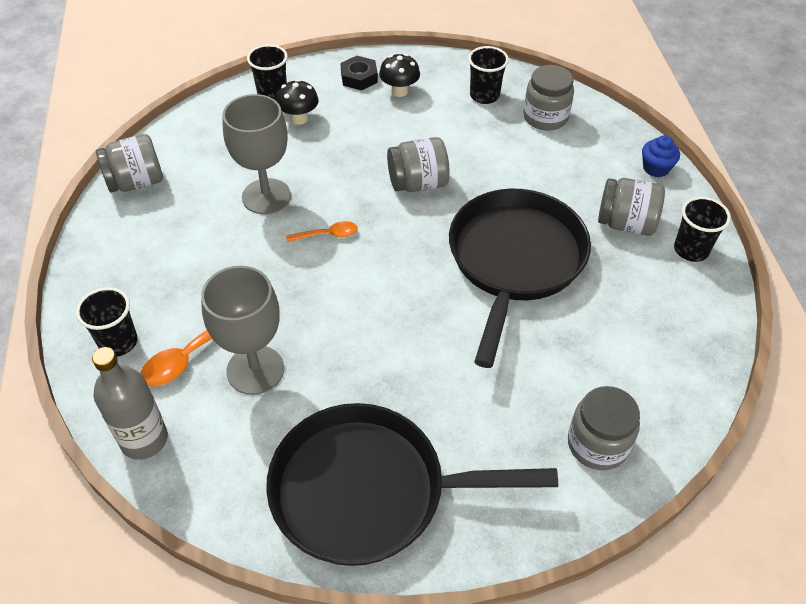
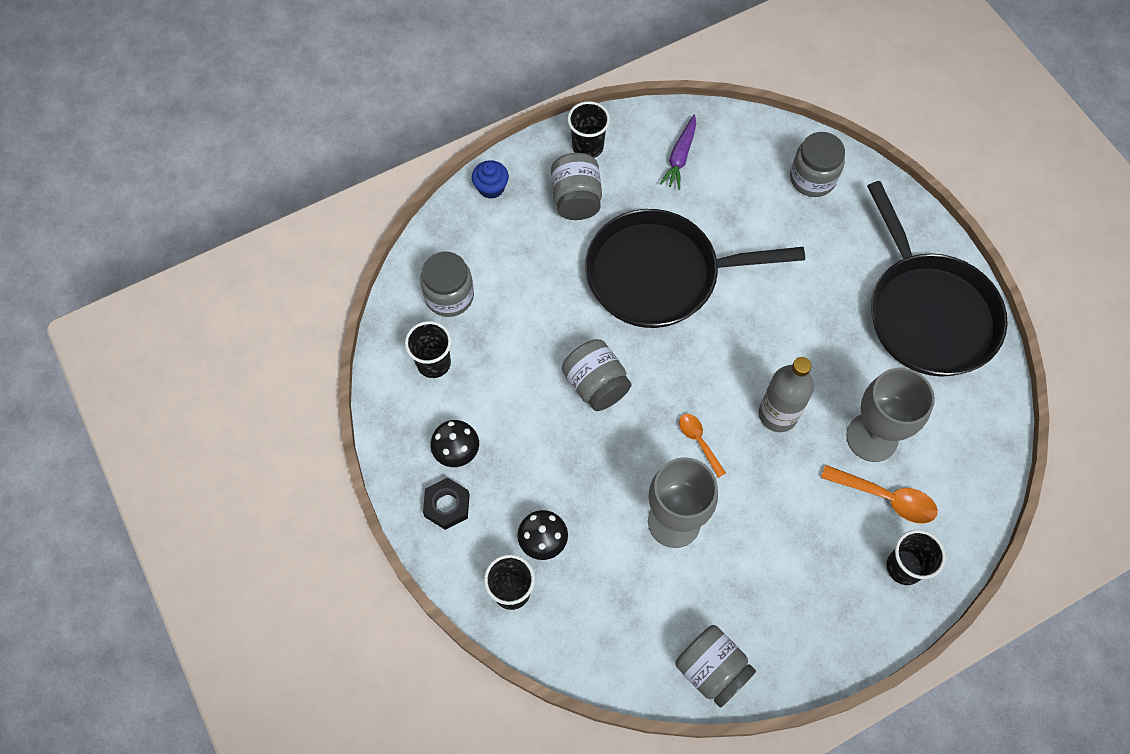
camera: 110 degrees left, 15 degrees up
(144, 439) = (976, 492): grey bottle -> grey bottle (778, 414)
(660, 323) = (680, 157): none -> purple carrot

